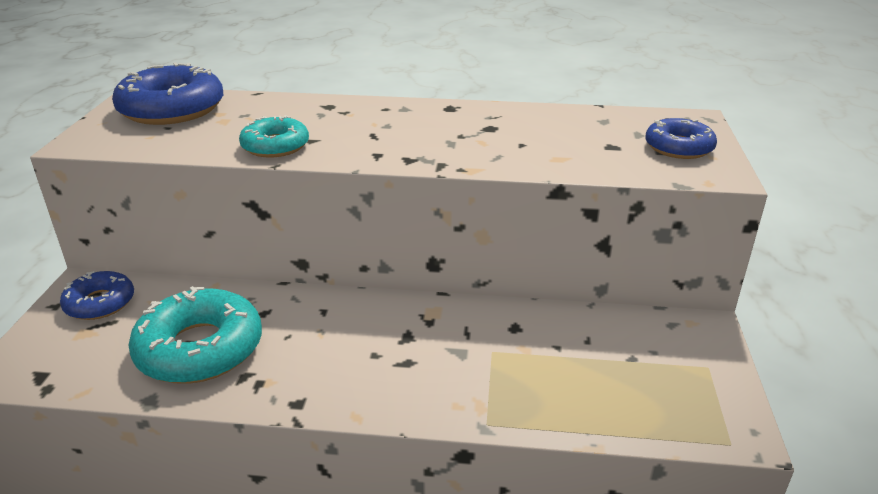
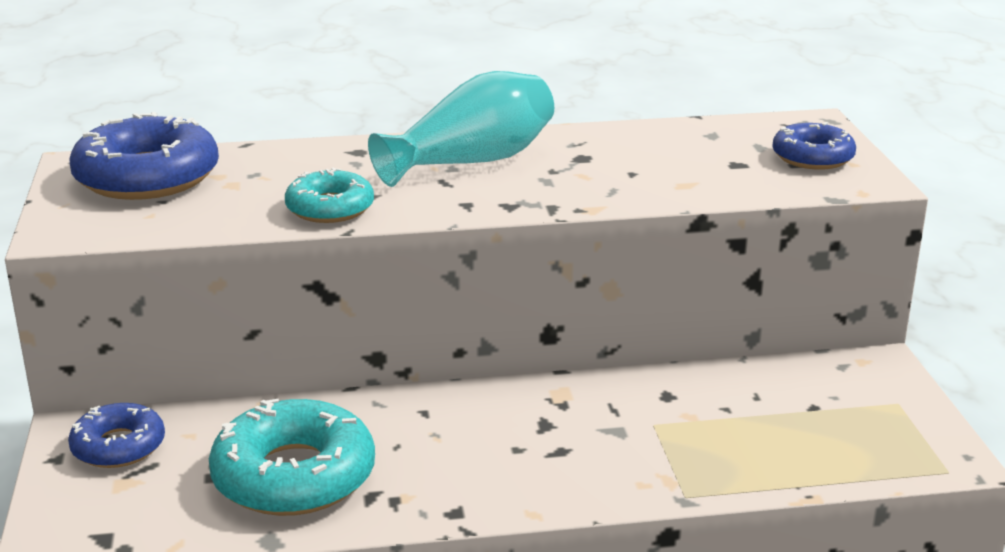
camera: 15 degrees left, 5 degrees down
(404, 122) = (472, 162): none -> turquoise vase

